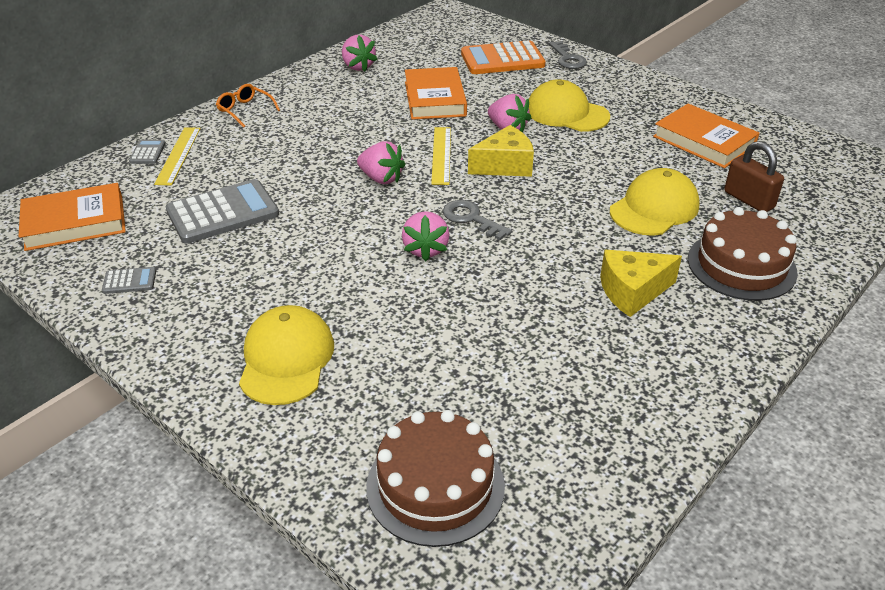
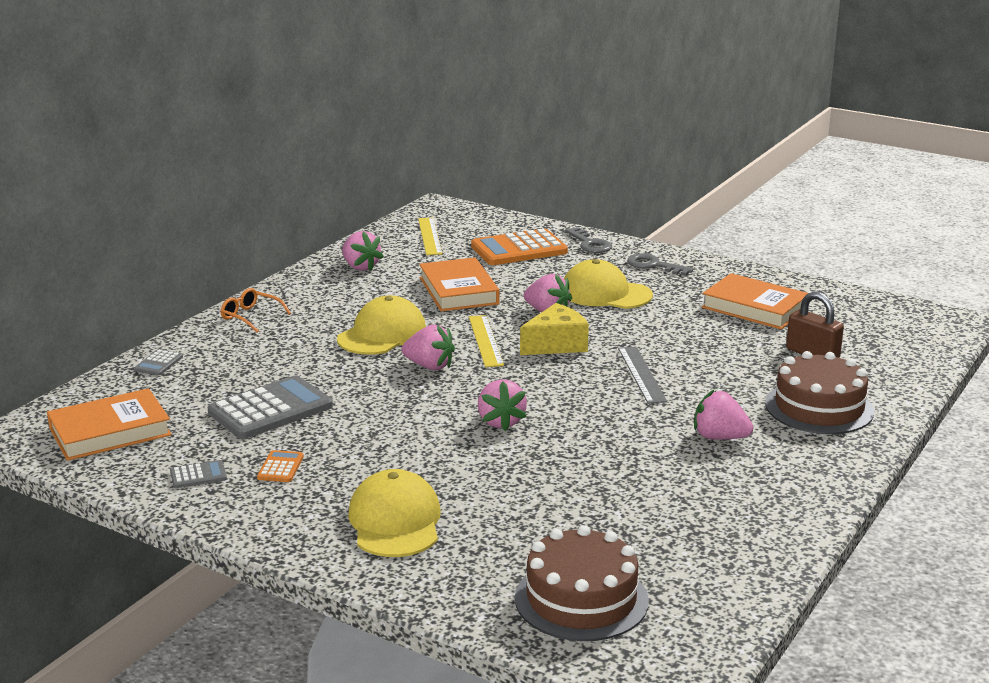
camera: 10 degrees left, 15 degrees down
(147, 152) = (159, 363): grey calculator -> grey calculator turned 150 degrees counterclockwise
(178, 155) = (195, 363): yellow ruler -> yellow ruler (429, 236)
(206, 280) = (280, 467): none -> orange calculator
(471, 218) = (538, 392): grey key -> grey key (653, 265)
(575, 207) = (641, 374): none -> grey ruler
(632, 291) = (719, 437): yellow cheese -> pink strawberry
(654, 208) = (721, 368): yellow cap -> yellow cap (382, 334)

